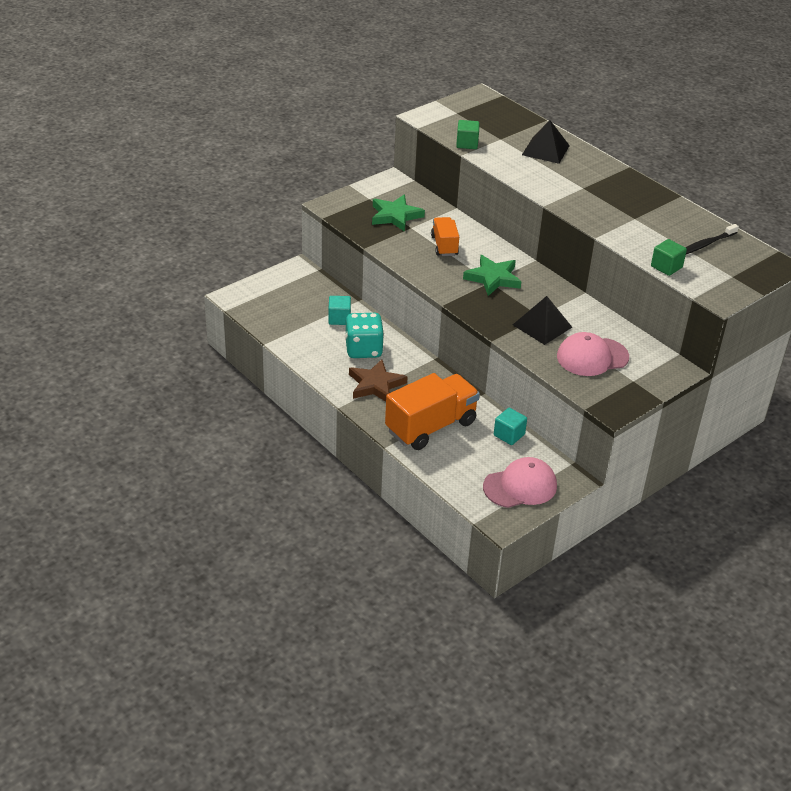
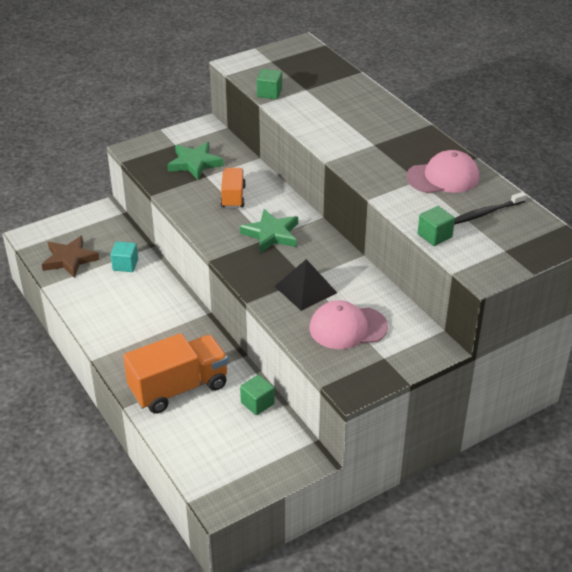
camera: 10 degrees right, 0 degrees up
(363, 349) = (138, 299): turquoise dice -> none
(376, 385) = (137, 338): brown star -> brown star (69, 259)
(509, 435) = (257, 403): turquoise cube -> green cube
(520, 486) = (251, 463): pink cap -> pink cap (443, 177)
(545, 150) = (348, 103): black pyramid -> none

